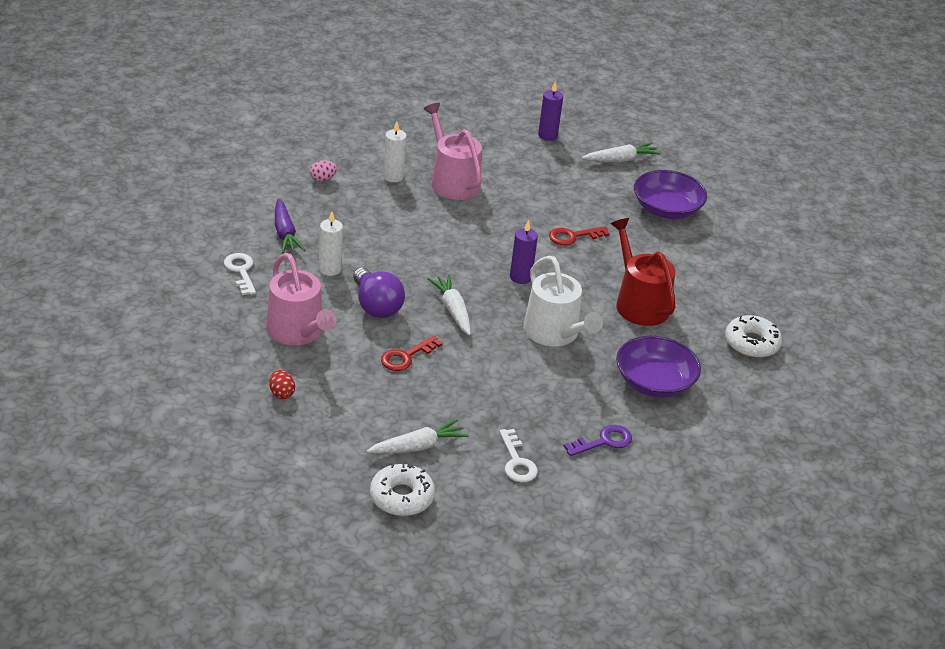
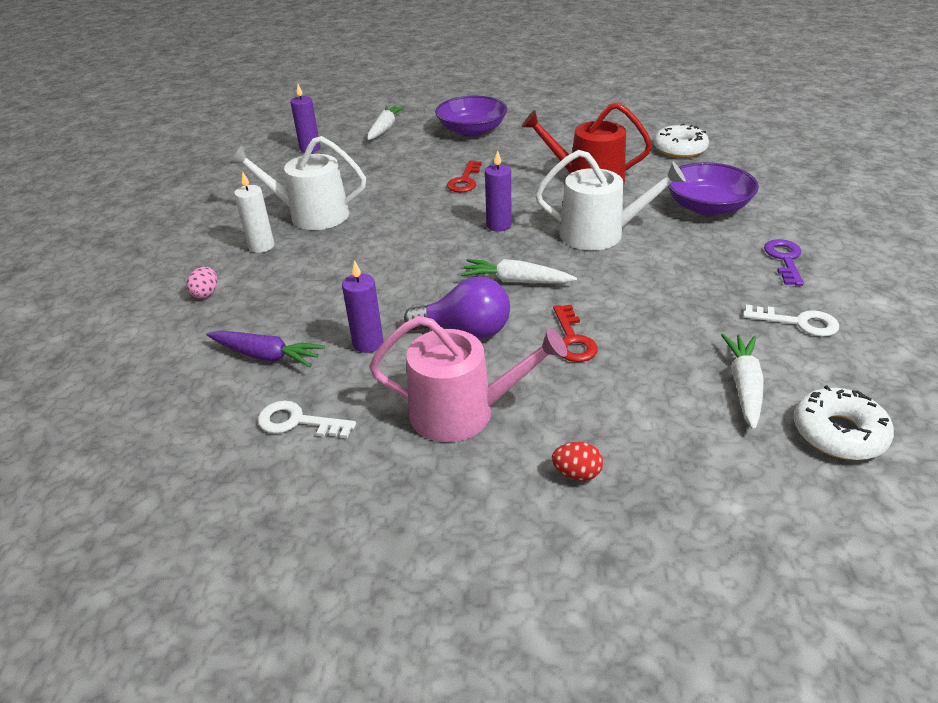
camera: 50 degrees left, 0 degrees up
(329, 269) = (368, 343): white candle -> purple candle
(452, 181) = (311, 215): pink watering can -> white watering can

